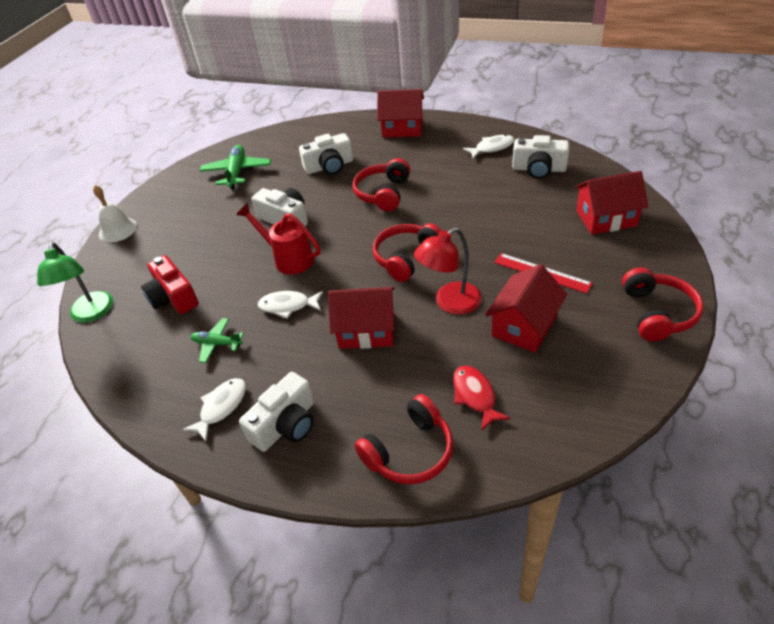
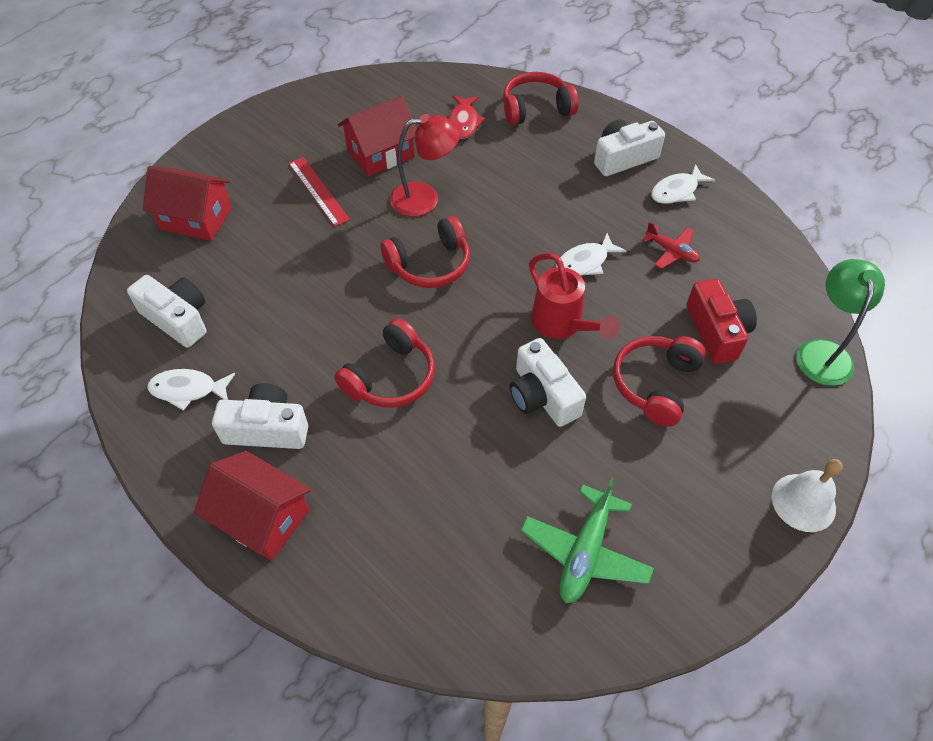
camera: 160 degrees left, 10 degrees up
(217, 344) = (671, 251): green plane -> red plane
(288, 306) = (585, 262): white fish -> white fish turned 120 degrees clockwise
(329, 166) = (431, 480): white camera -> white camera (267, 429)
(366, 330) = (518, 205): red house -> none
(657, 313) = (271, 121): red headphones -> red headphones (655, 384)

